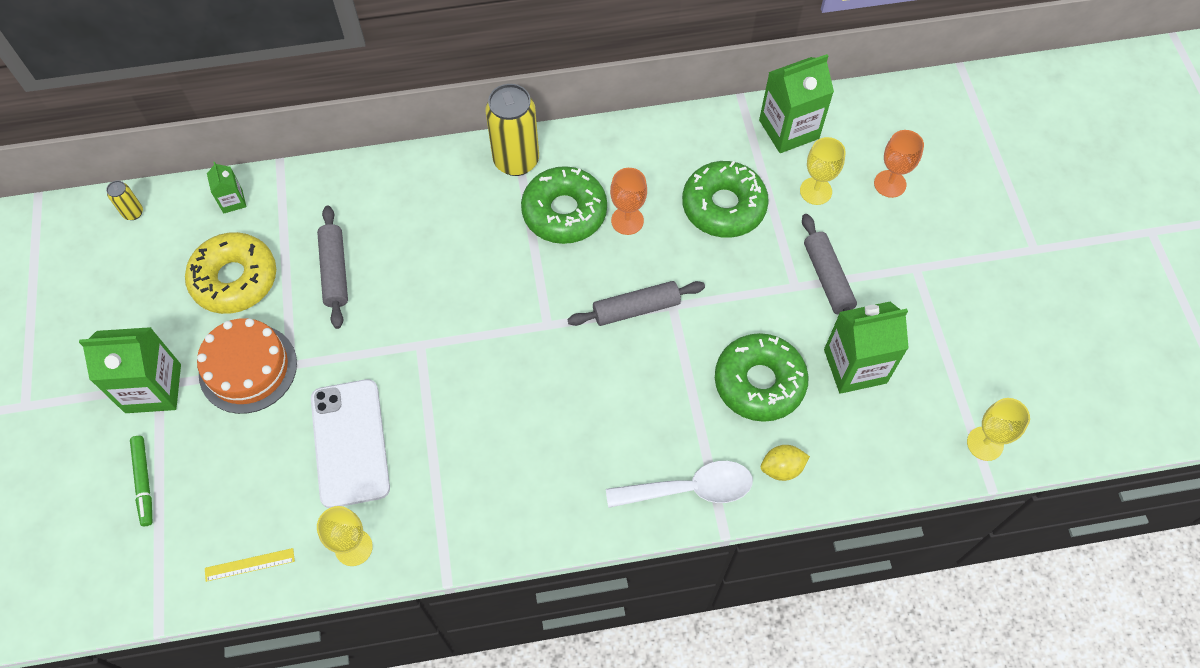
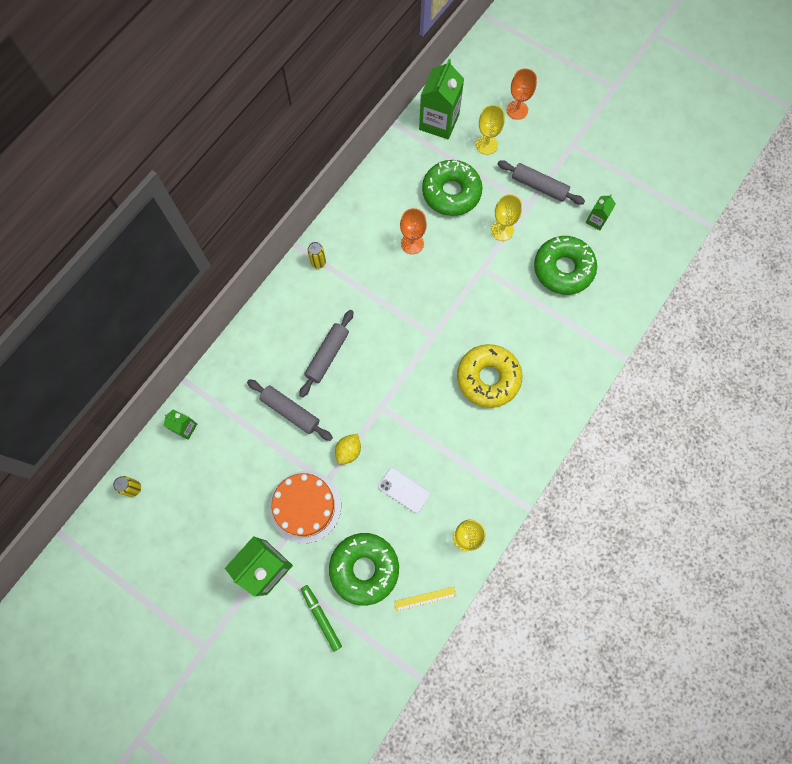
camera: 45 degrees left, 10 degrees up
(144, 482) = (321, 617): green marker -> green marker turned 150 degrees counterclockwise
(235, 279) = (240, 468): yellow donut -> yellow donut (488, 378)
(249, 564) = (425, 598): yellow ruler -> yellow ruler turned 45 degrees clockwise
(350, 443) = (404, 490): white phone -> white phone, size x0.54
(516, 160) = (318, 262): yellow can -> yellow can, size x0.45
(564, 212) = (375, 268): green donut -> green donut (364, 569)
(636, 309) = (467, 286): grey rolling pin -> grey rolling pin (327, 355)
(690, 489) = (587, 351): white spoon -> none
(782, 468) = (616, 301): yellow lemon -> yellow lemon (348, 451)
(855, 366) = (596, 220): green carton -> green carton, size x0.50
(985, 443) = (687, 205): yellow goblet -> yellow goblet (502, 230)

